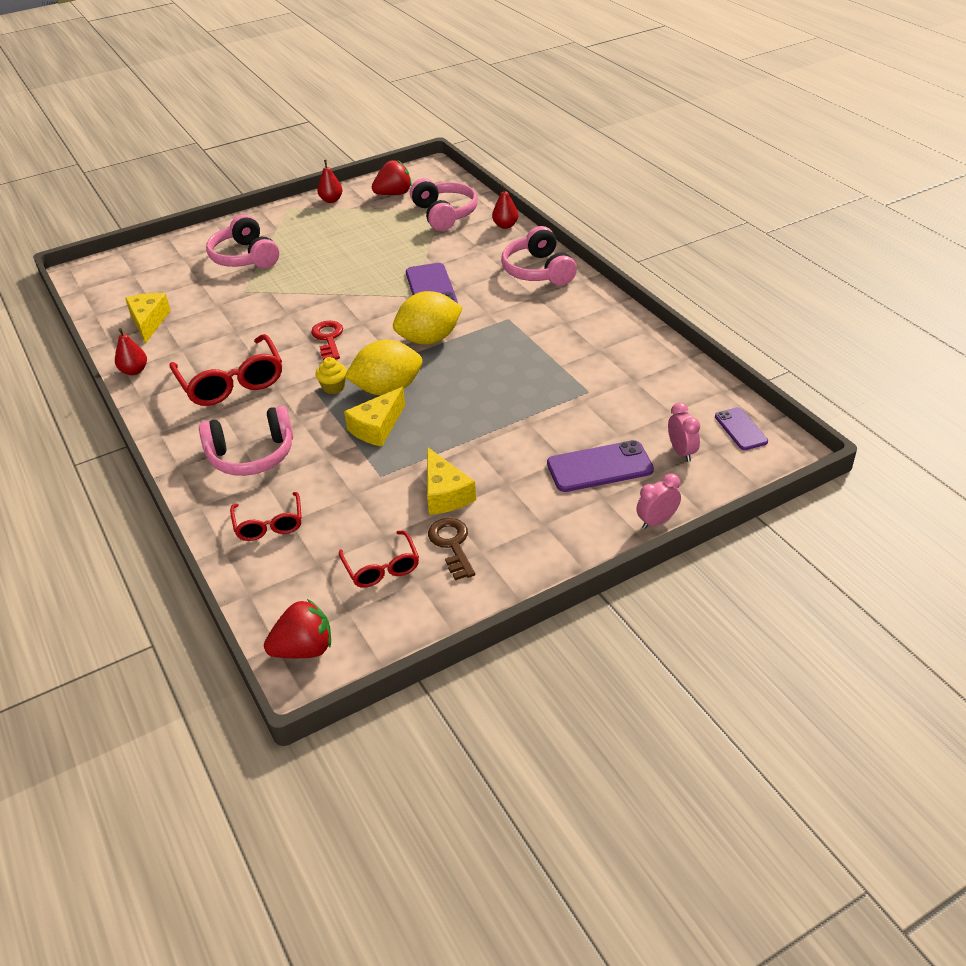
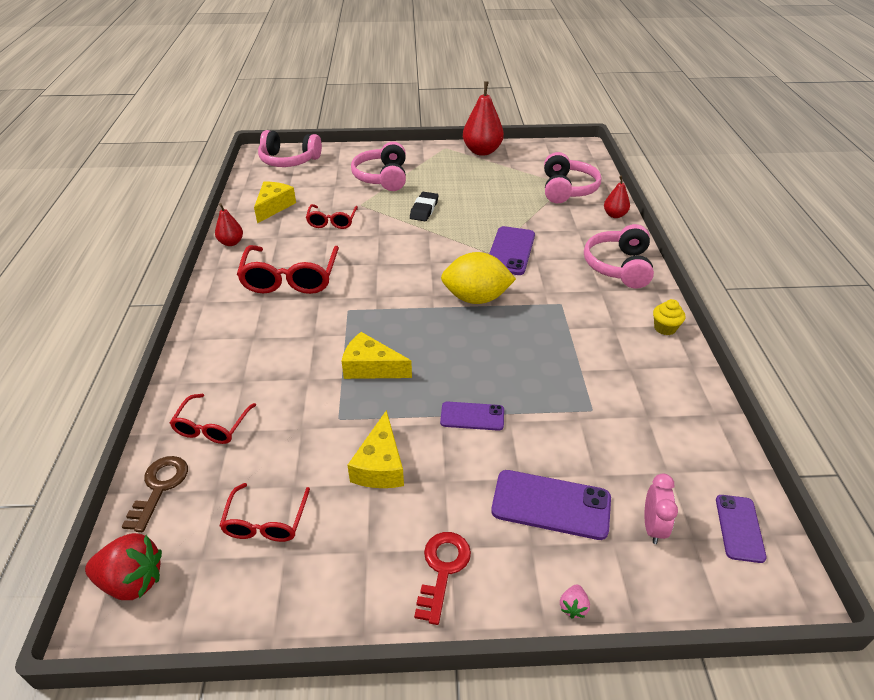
camera: 25 degrees right, 0 degrees up
(228, 317) = (332, 222): none -> red glasses
(252, 455) = (253, 351): pink headphones -> pink headphones (289, 160)
(316, 276) = (424, 209): none -> black eraser
(328, 338) = (393, 267): red key -> red key (442, 569)
(331, 200) = (482, 151): red pear -> red pear, size x1.85
(333, 387) = (364, 314): yellow cupcake -> yellow cupcake (665, 328)
(377, 427) = (371, 367): yellow cheese -> yellow cheese turned 45 degrees clockwise
(387, 389) = (406, 333): yellow lemon -> none
(394, 194) = (536, 160): red strawberry -> none
(452, 544) = (346, 527): brown key -> brown key (159, 487)
(495, 431) = (472, 416): none -> purple phone
(657, 521) = (573, 607): pink clock -> pink strawberry

